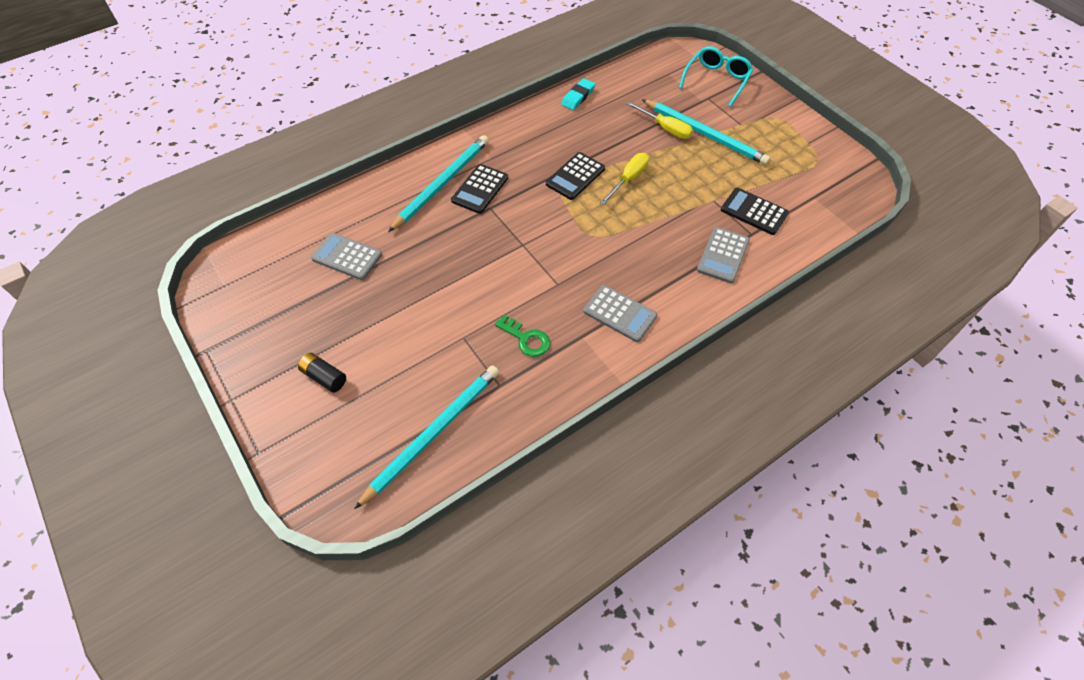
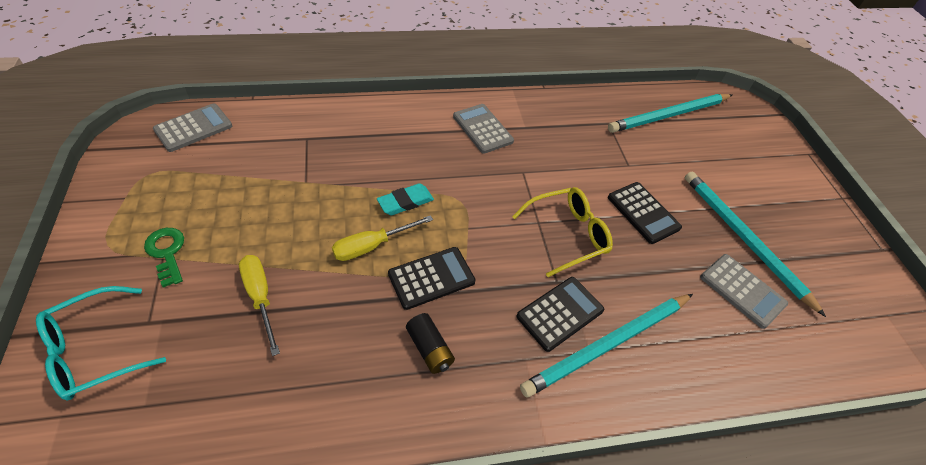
camera: 160 degrees left, 5 degrees down
(324, 377) = (759, 183): black battery -> black battery (429, 349)
(495, 244) = (568, 234): none -> yellow glasses
(526, 339) = (573, 143): green key -> green key (167, 252)
(578, 97) = (328, 425): turquoise eraser -> turquoise eraser (405, 202)
(705, 134) = (222, 264): turquoise pencil -> turquoise pencil (743, 239)
(723, 255) = (353, 133): grey calculator -> grey calculator (193, 128)
(754, 212) = (280, 155): black calculator -> black calculator (643, 213)

